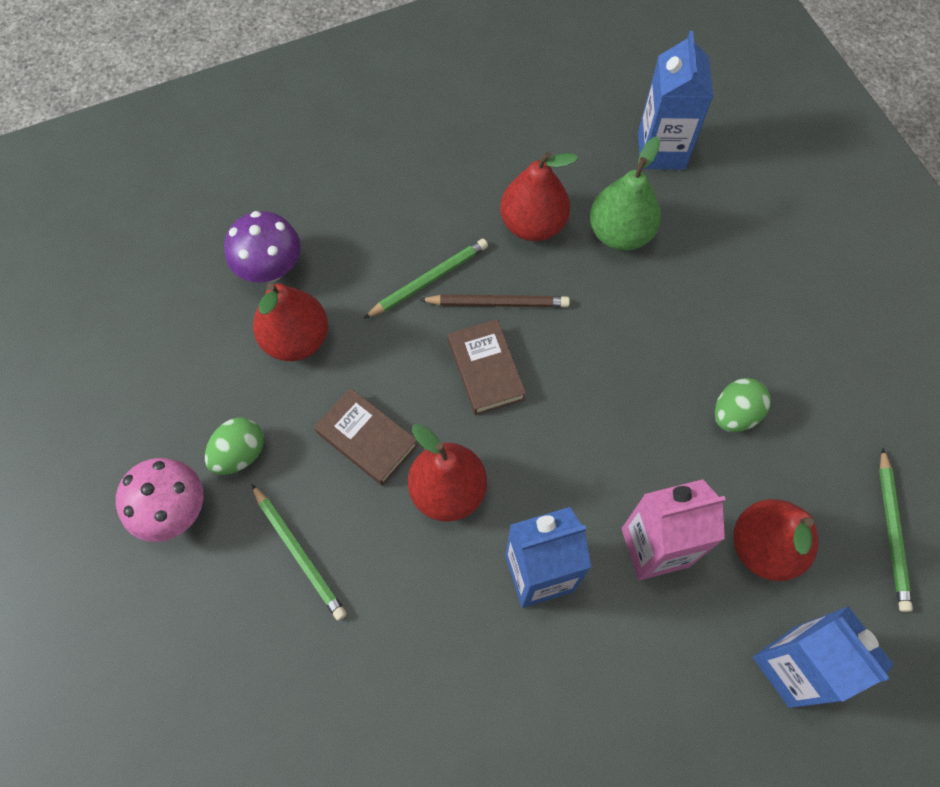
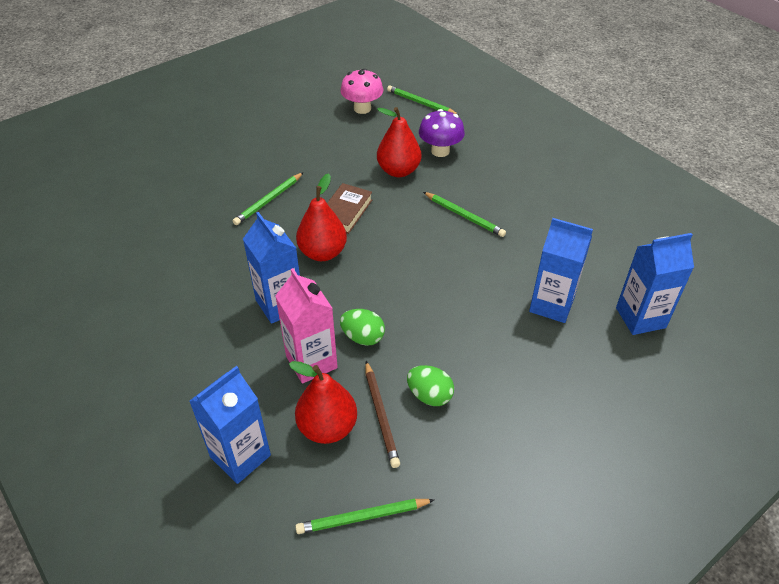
camera: 75 degrees right, 20 degrees down
(133, 260) = (421, 103): none -> green pencil
(174, 510) = (281, 151): pink mushroom -> pink mushroom (362, 108)
(240, 454) = (320, 166): green egg -> green egg (363, 337)
(486, 370) = (411, 254): brown book -> none
(497, 303) = (462, 250): brown pencil -> brown pencil (381, 415)
(533, 224) = (533, 257): red pear -> none
(620, 233) = (551, 305): green pear -> blue carton

